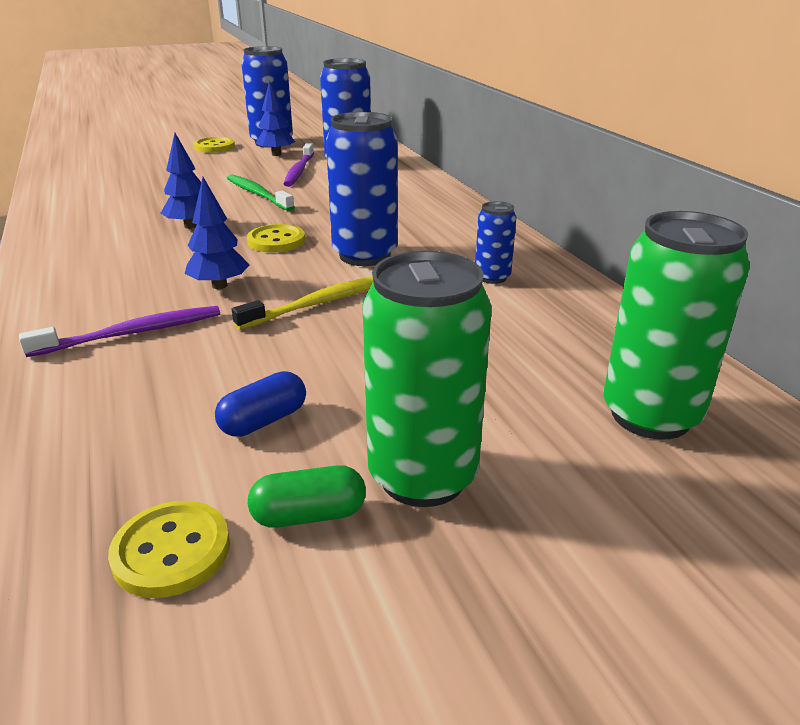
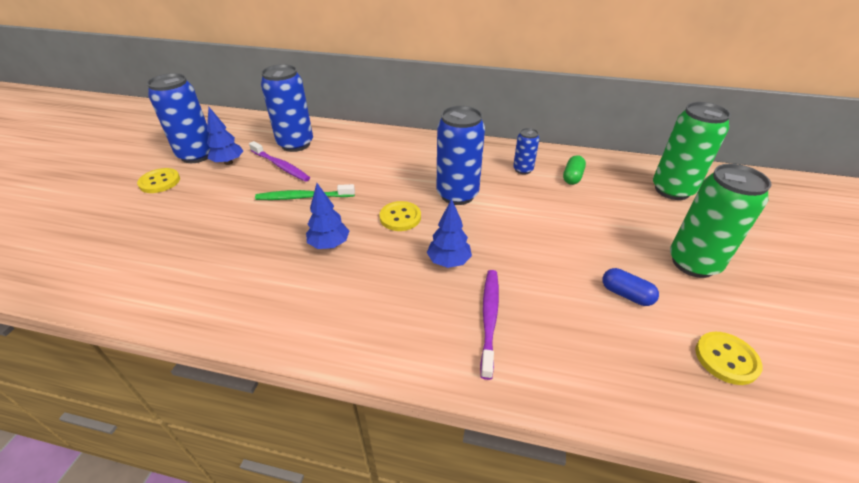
camera: 55 degrees left, 10 degrees up
(264, 420) = (626, 294): blue capsule -> blue capsule turned 45 degrees counterclockwise
(309, 515) = (711, 306): green capsule -> green capsule (572, 177)
(319, 303) = (507, 232): yellow toothbrush -> none

